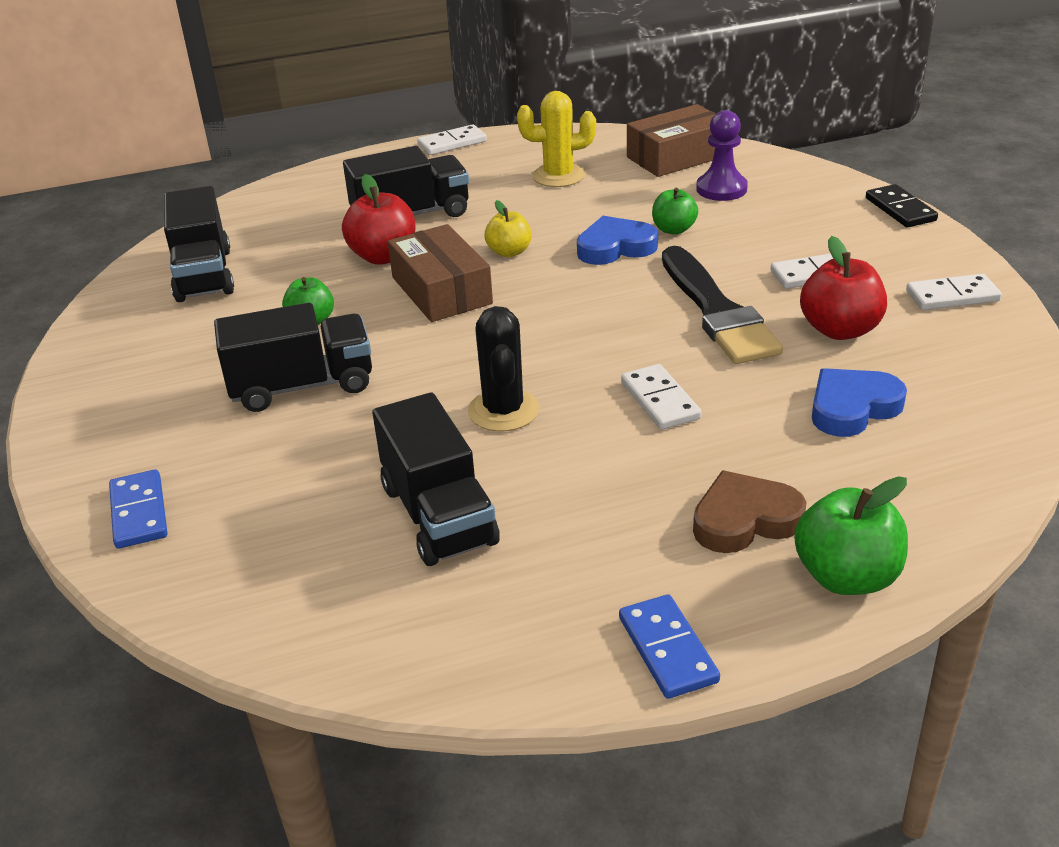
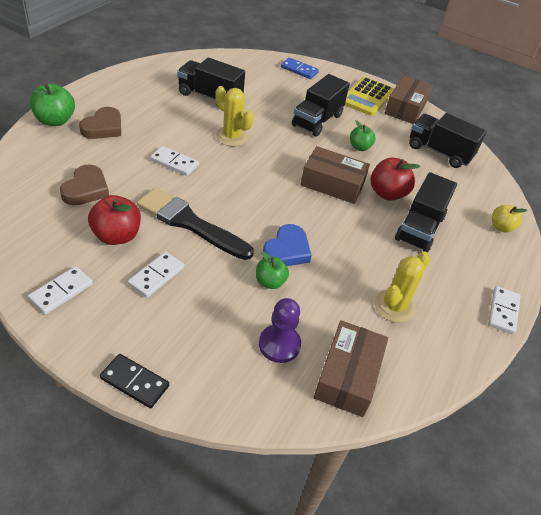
camera: 130 degrees right, 10 degrees up
(103, 352) = (405, 108): none -> brown box
(127, 396) = (367, 97): none -> yellow calculator
(503, 410) = (232, 137): black cactus -> yellow cactus
(509, 252) = (335, 222): yellow apple -> yellow apple (501, 227)
(667, 649) = (102, 85): blue domino -> none
(852, 407) = (86, 189): blue heart -> brown heart

